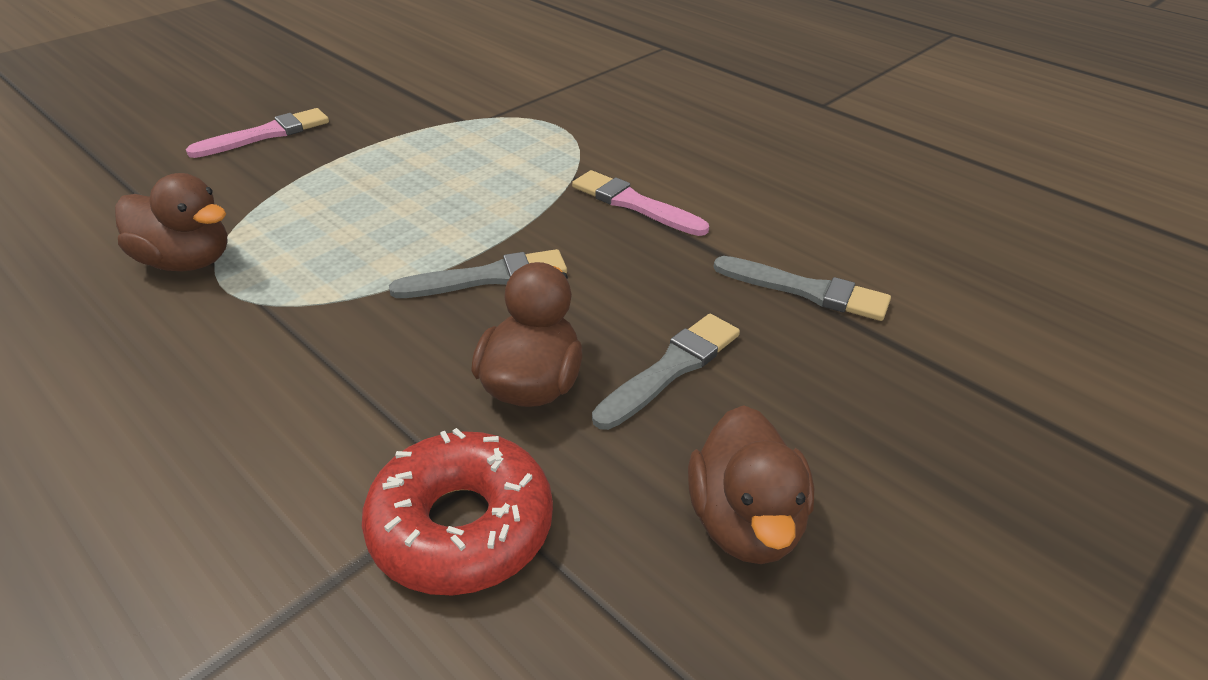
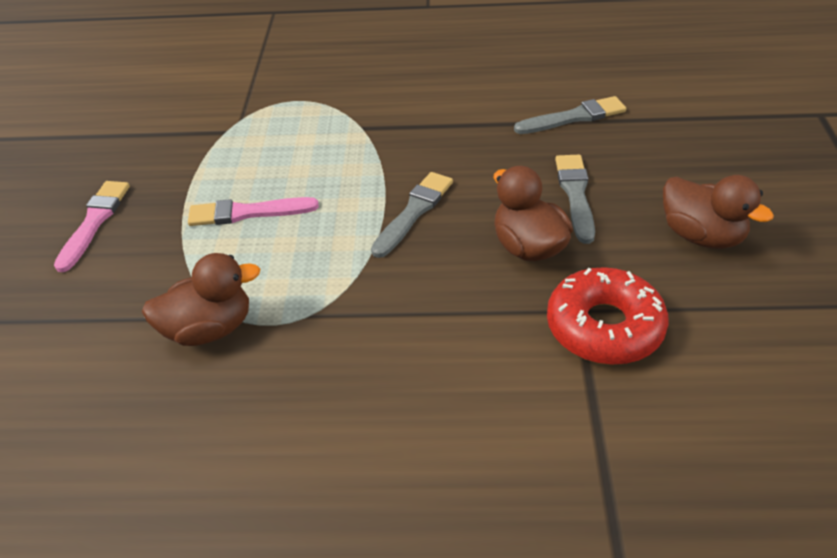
camera: 40 degrees left, 5 degrees up
(634, 204) = (422, 123): pink brush -> pink brush (247, 213)

